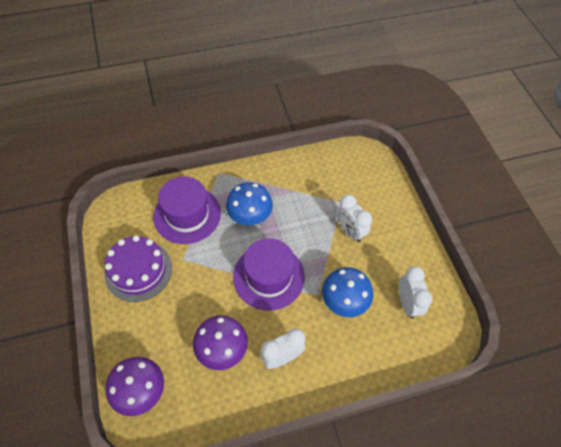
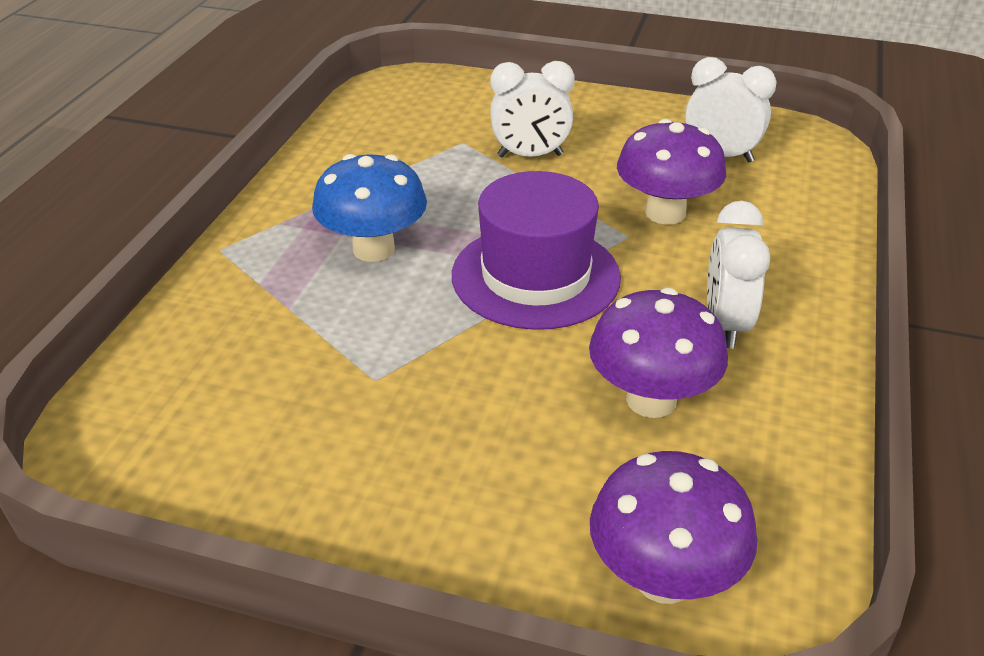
camera: 55 degrees left, 20 degrees down
(138, 270) = (328, 464): purple cake -> none
(187, 214) = (268, 330): purple hat -> none
(344, 301) = (665, 213): blue mushroom -> purple mushroom

